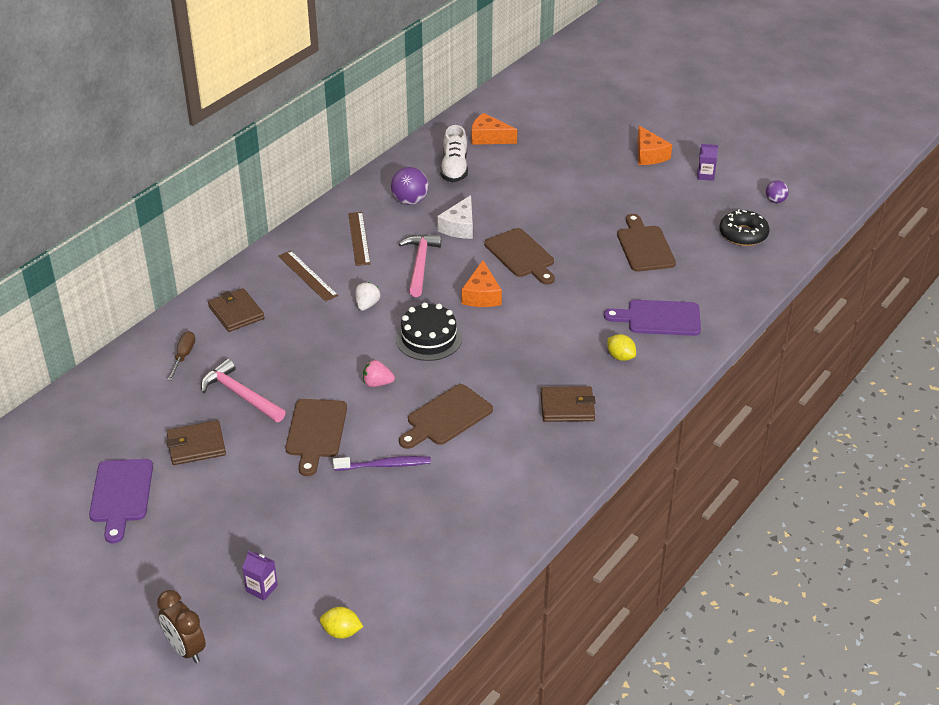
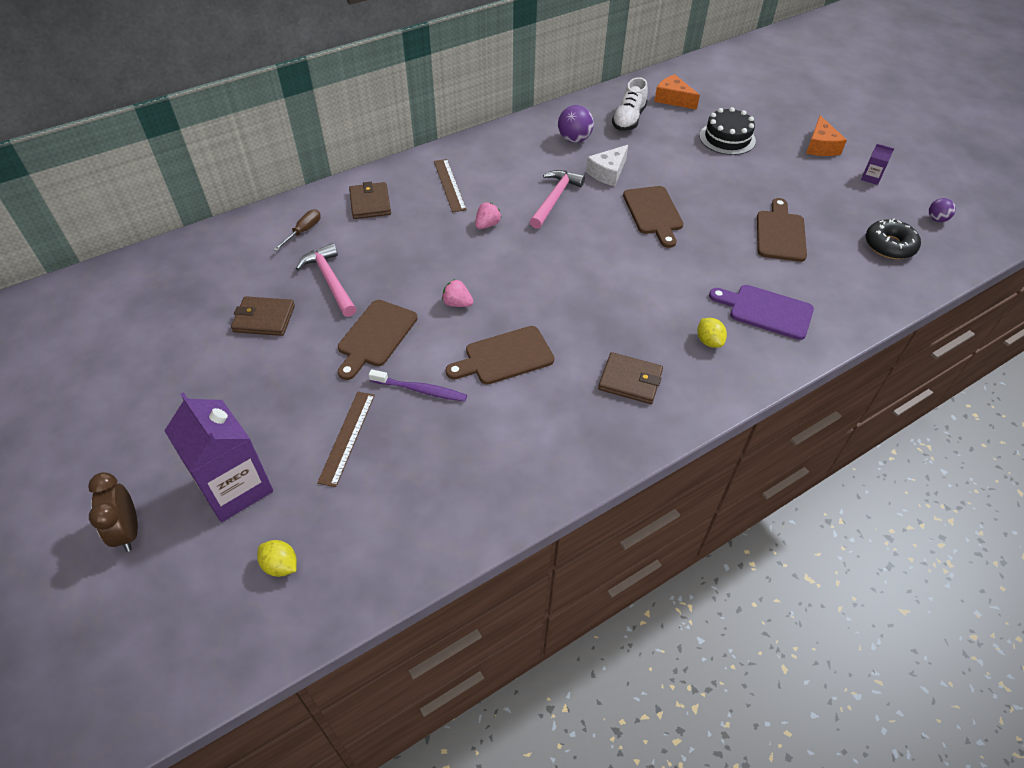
camera: 20 degrees right, 10 degrees up
(121, 495) = (173, 348): purple cutting board -> none
(262, 588) = (235, 487): purple carton -> purple carton, size x2.38
(359, 238) = (512, 162): brown ruler -> brown ruler (347, 437)
(367, 305) = (487, 225): white strawberry -> pink strawberry
(429, 338) = (527, 272): black cake -> black cake (727, 138)
(481, 295) = (598, 242): orange cheese -> none

